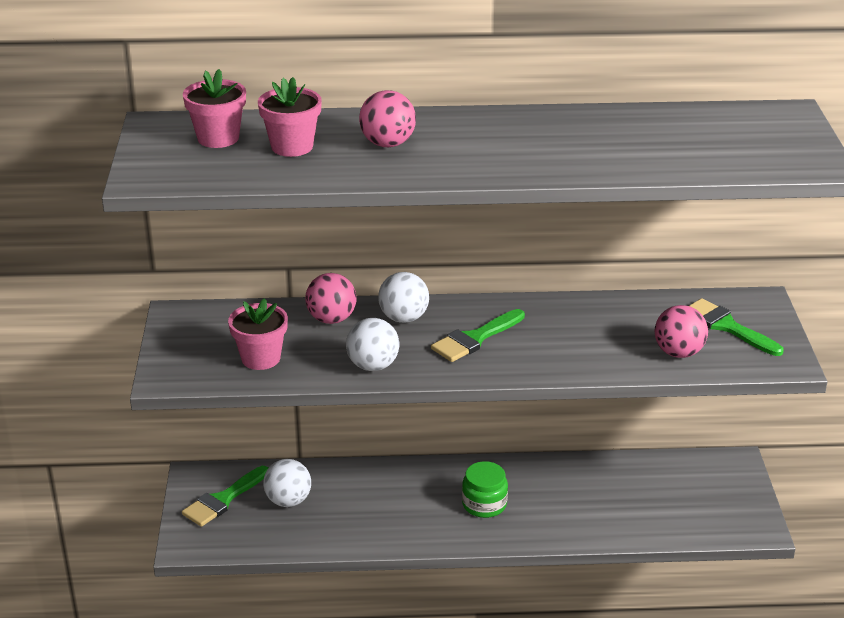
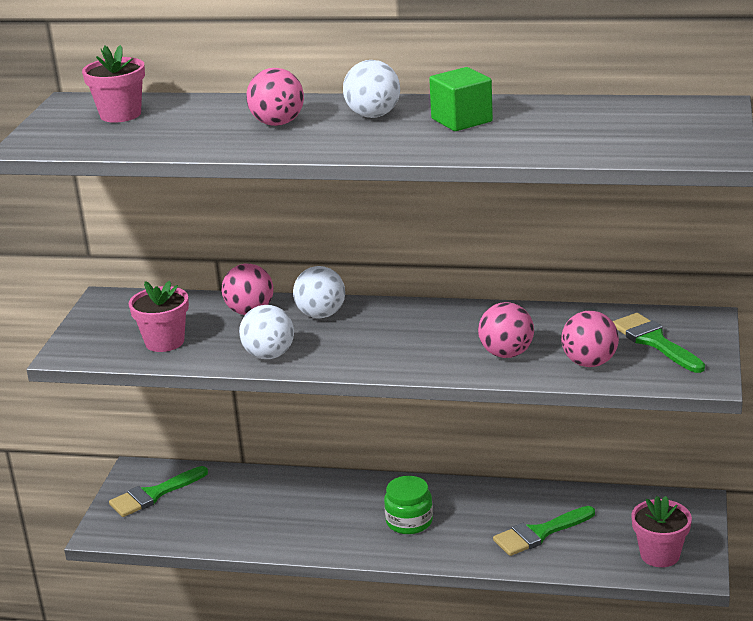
camera: 15 degrees right, 5 degrees down
(288, 501) = (215, 501): white ball -> white ball (373, 115)
(292, 147) = (184, 123): pink flower pot -> pink flower pot (660, 555)
(475, 339) = (383, 337): green brush -> green brush (539, 533)
(566, 135) = (461, 120): none -> green cube
(599, 348) = (506, 354): none -> pink ball

